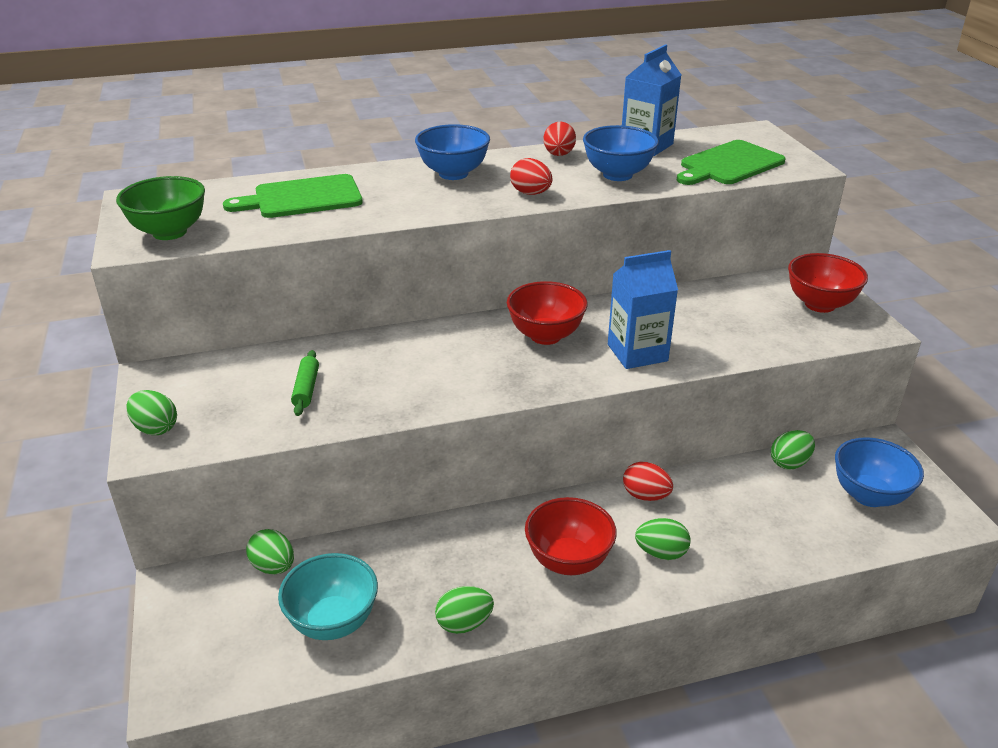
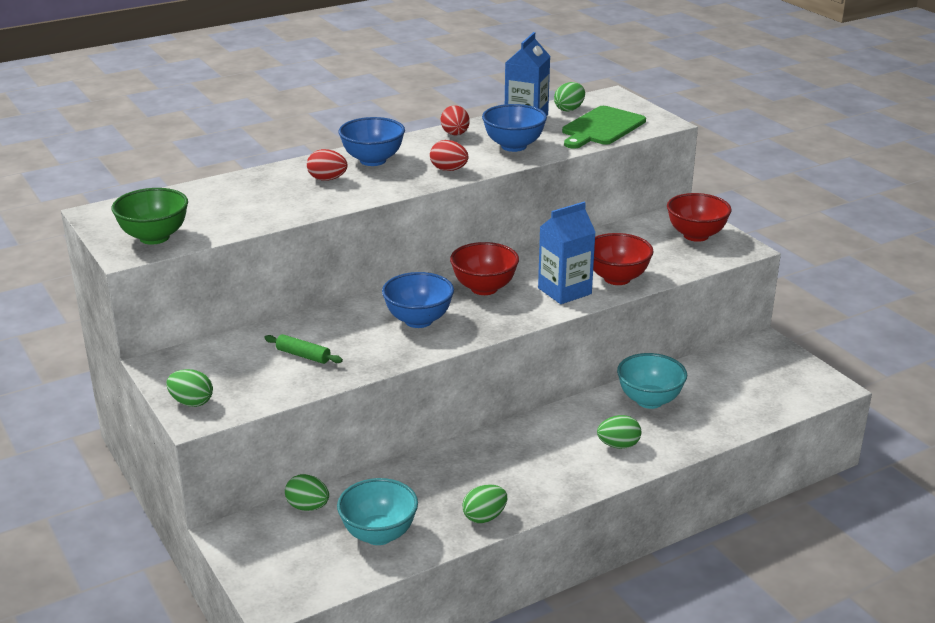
camera: 15 degrees left, 5 degrees down
(302, 198) = (252, 196): green cutting board -> none
(306, 389) = (303, 355): green rolling pin -> green rolling pin turned 45 degrees counterclockwise
(568, 561) = (548, 462): red bowl -> red bowl (617, 278)
(645, 496) = (591, 408): red egg -> red egg (327, 179)
(718, 498) = (649, 400): none -> turquoise bowl
(789, 463) = (697, 367): green egg -> green egg (569, 109)
(869, 495) = (764, 381): blue bowl -> blue bowl (418, 320)

